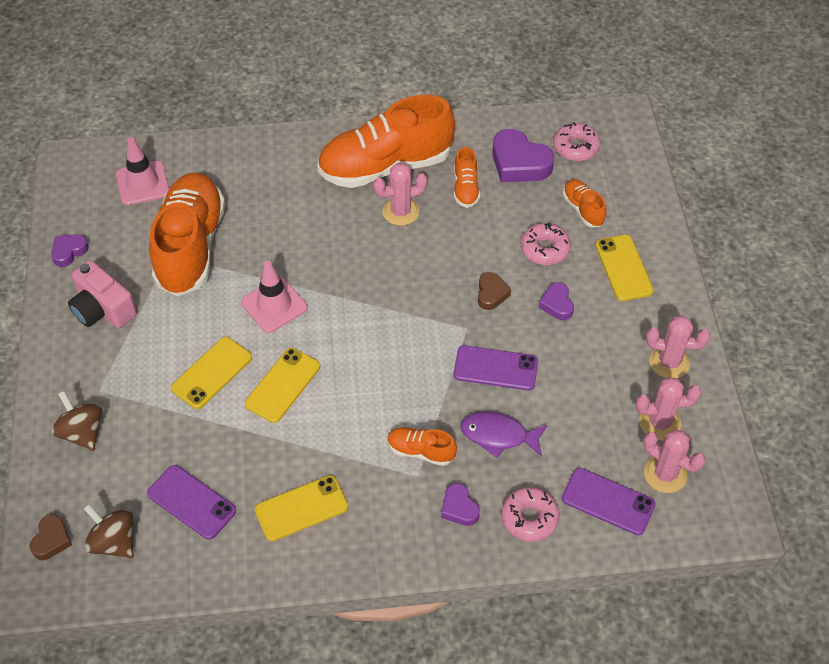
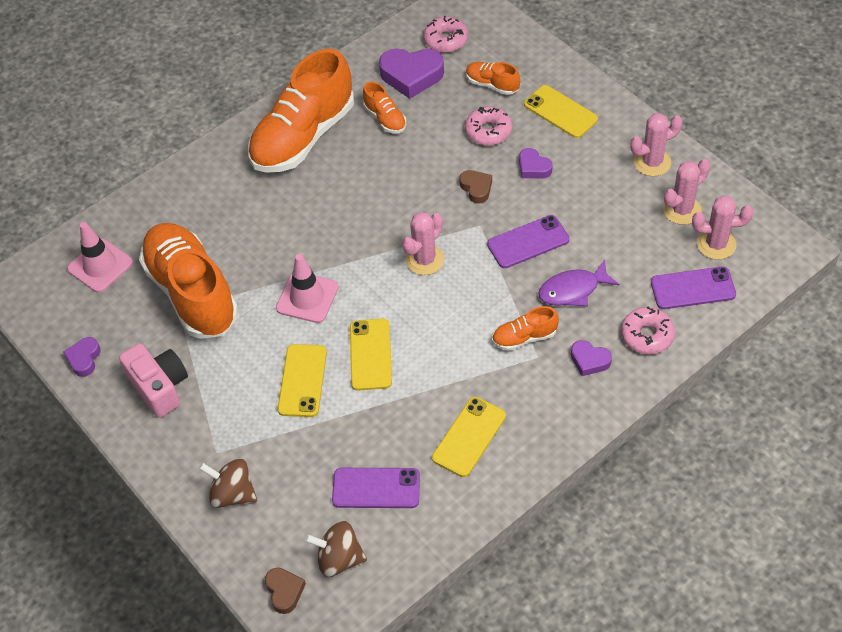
camera: 30 degrees left, 0 degrees up
(103, 309) = (159, 387): pink camera -> pink camera turned 135 degrees counterclockwise
(401, 211) = (348, 166): pink cactus -> pink cactus (425, 260)

